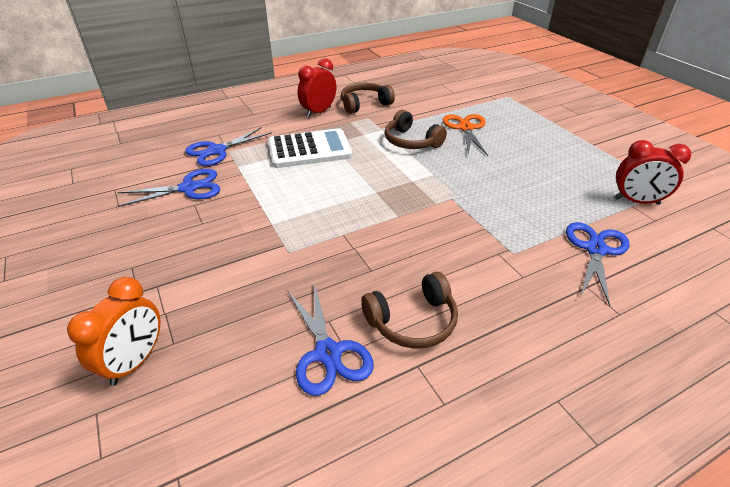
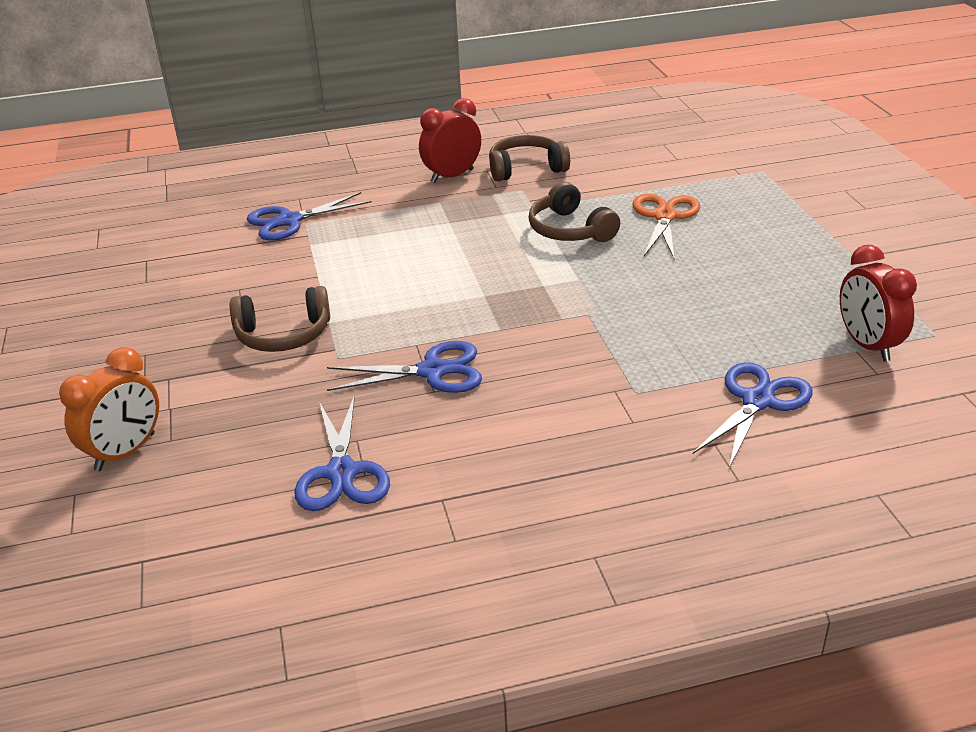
camera: 15 degrees right, 5 degrees down
(189, 188) = (238, 267): blue scissors -> blue scissors (432, 371)
(309, 149) = (417, 230): white calculator -> none
(412, 321) = (459, 453): brown headphones -> brown headphones (283, 335)
(636, 201) = (867, 345): red clock -> red clock turned 45 degrees clockwise

